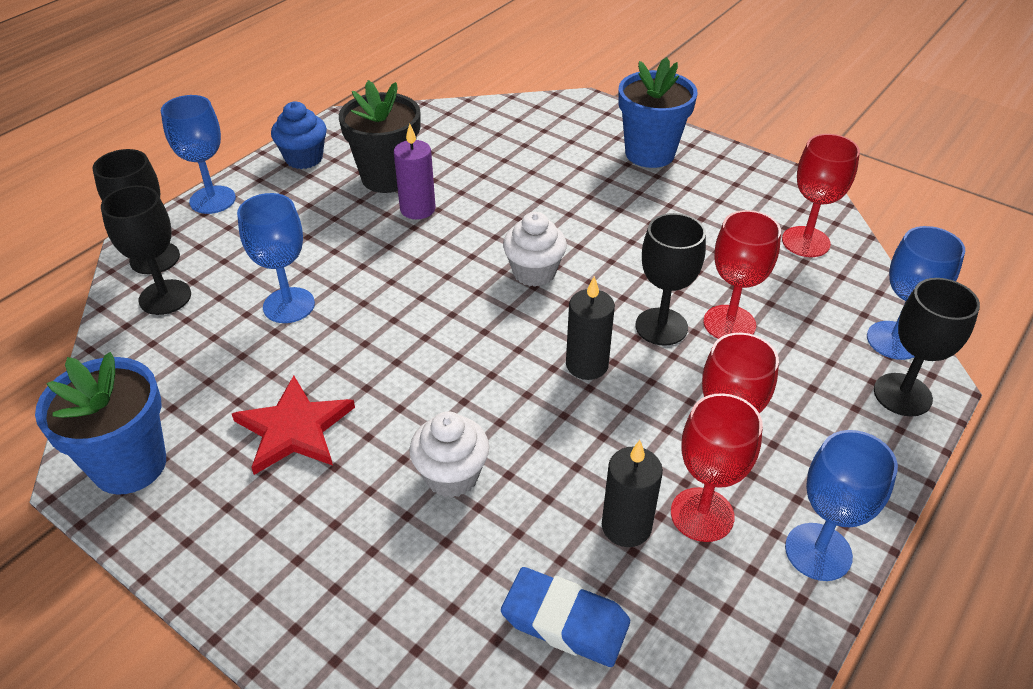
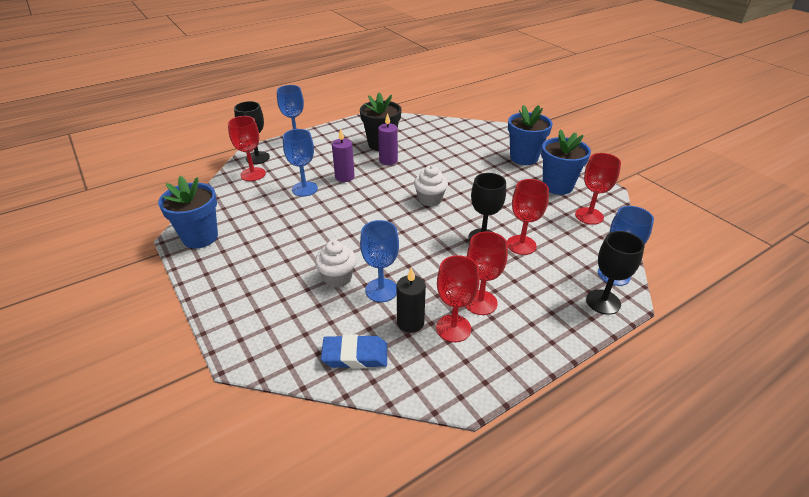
camera: 20 degrees right, 5 degrees down
(165, 297) = (253, 174): black goblet -> red goblet
(294, 429) = (277, 240): red star -> none
(304, 158) = (347, 129): blue cupcake -> none
(353, 262) = (344, 177): none -> purple candle
(565, 621) = (355, 355): blue eraser -> blue eraser turned 45 degrees counterclockwise
(587, 365) = (433, 246): black candle -> none
(730, 197) = (557, 186): none -> blue flower pot
(818, 552) = (507, 363): blue goblet -> blue goblet (381, 290)

